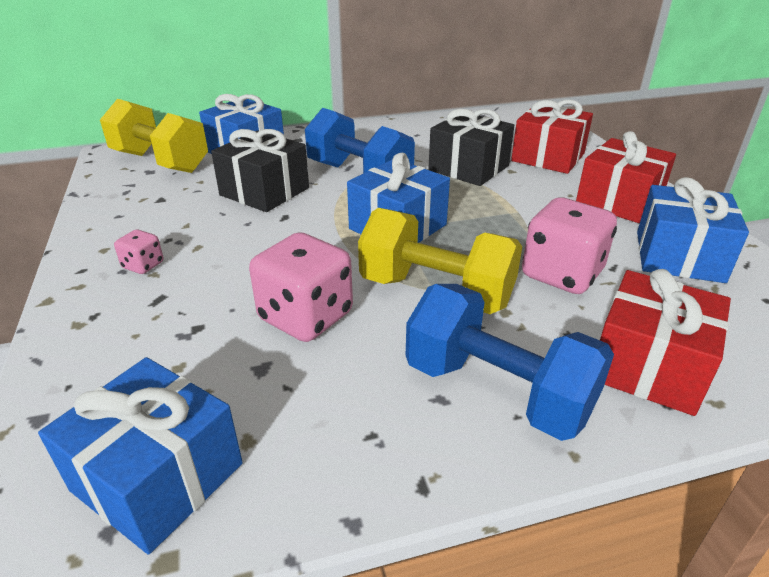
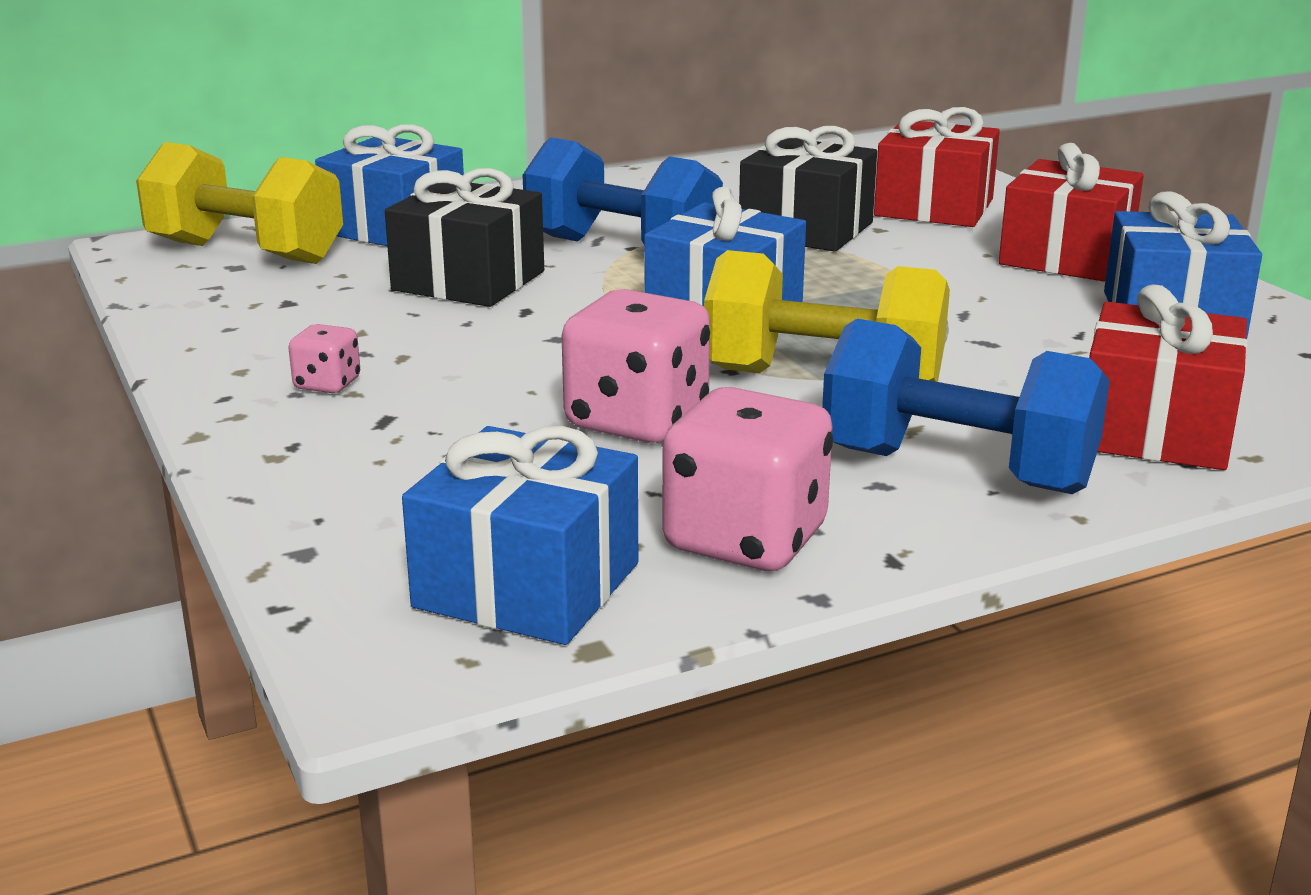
camera: 10 degrees left, 10 degrees down
(561, 274) = (1005, 347): pink dice -> pink dice (745, 540)

